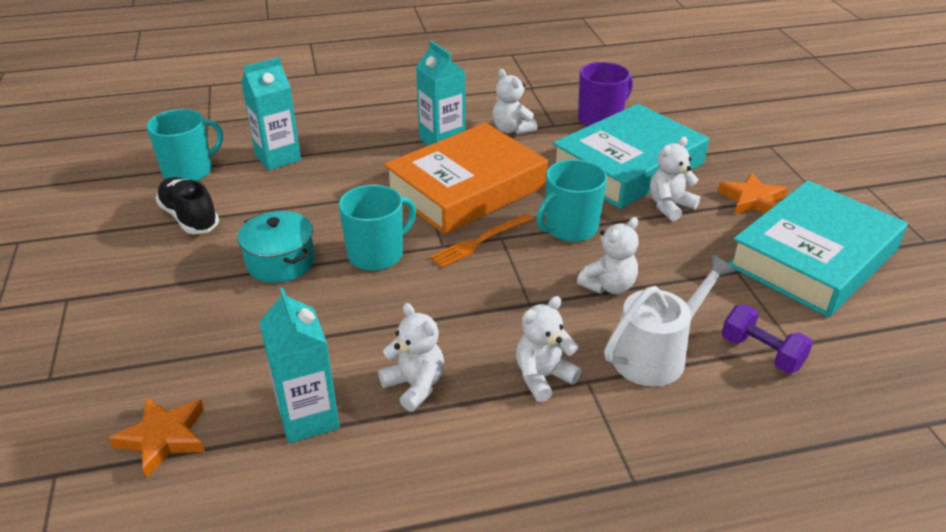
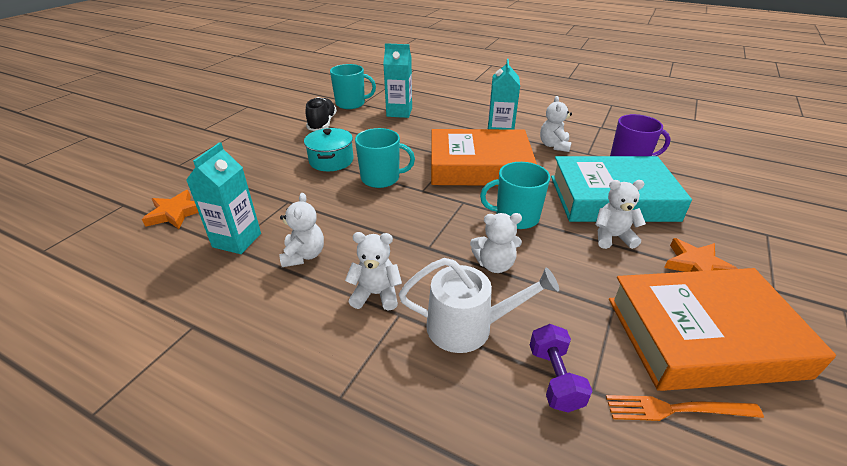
camera: 40 degrees right, 0 degrees up
(479, 241) = (446, 198): orange fork -> orange fork (676, 409)
(813, 258) = (703, 336): turquoise book -> orange book

